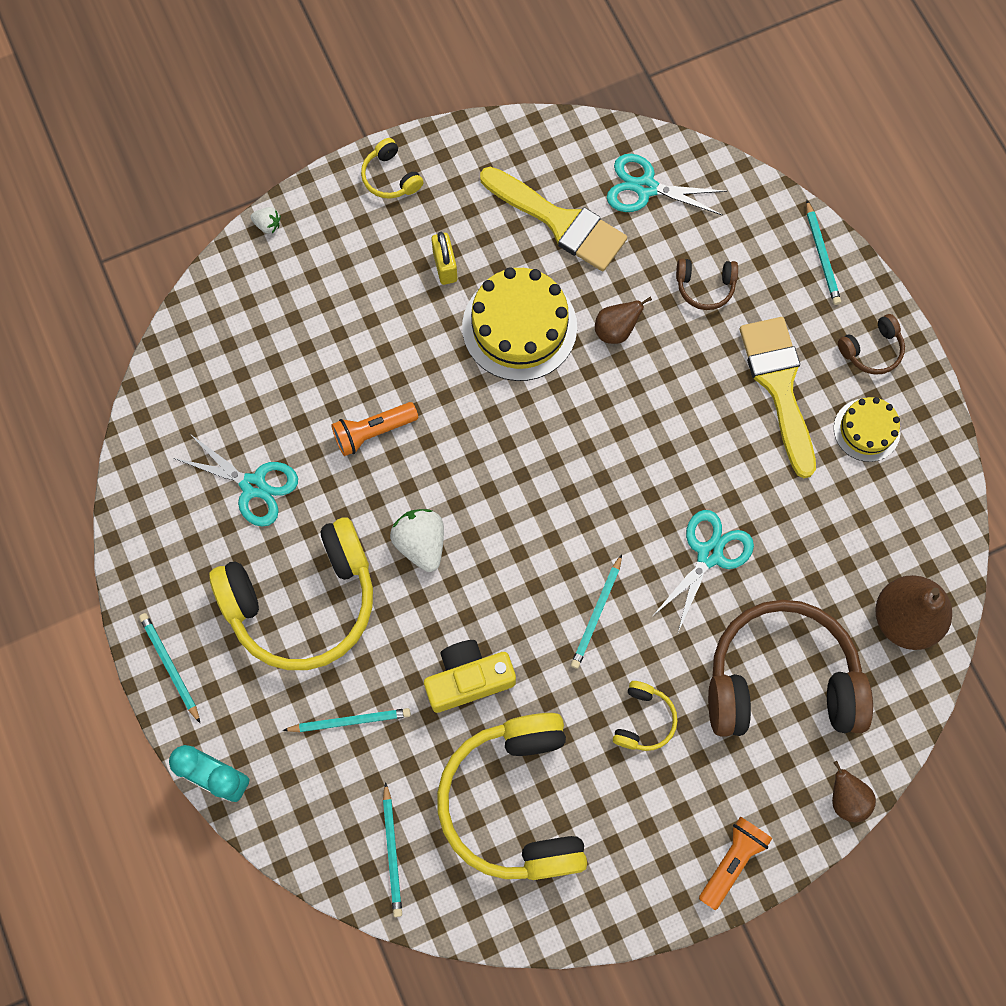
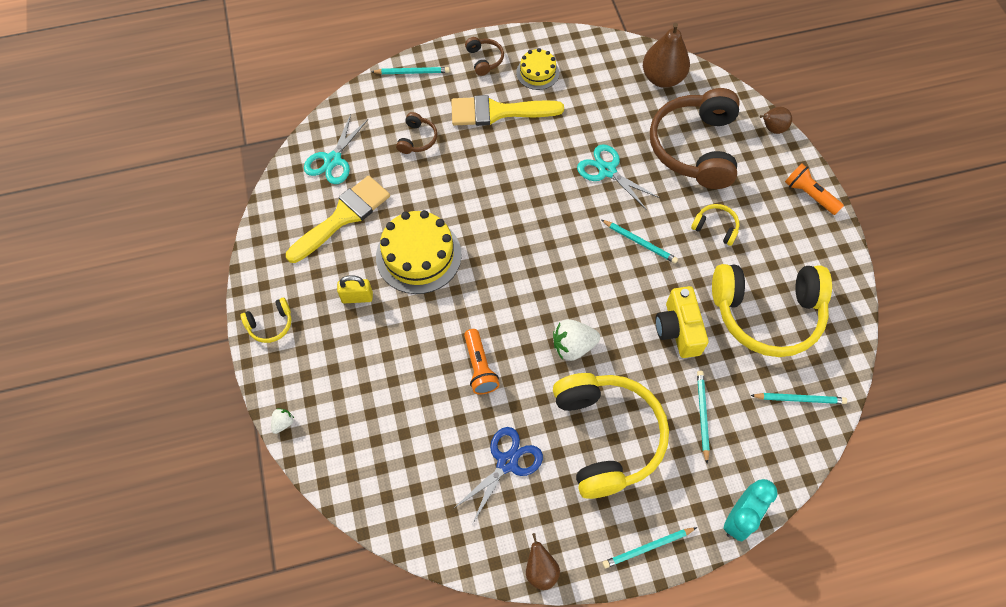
camera: 80 degrees left, 10 degrees down
(254, 486) = (507, 462): turquoise scissors -> blue scissors
(615, 330) = (436, 196): brown pear -> brown pear (540, 570)

